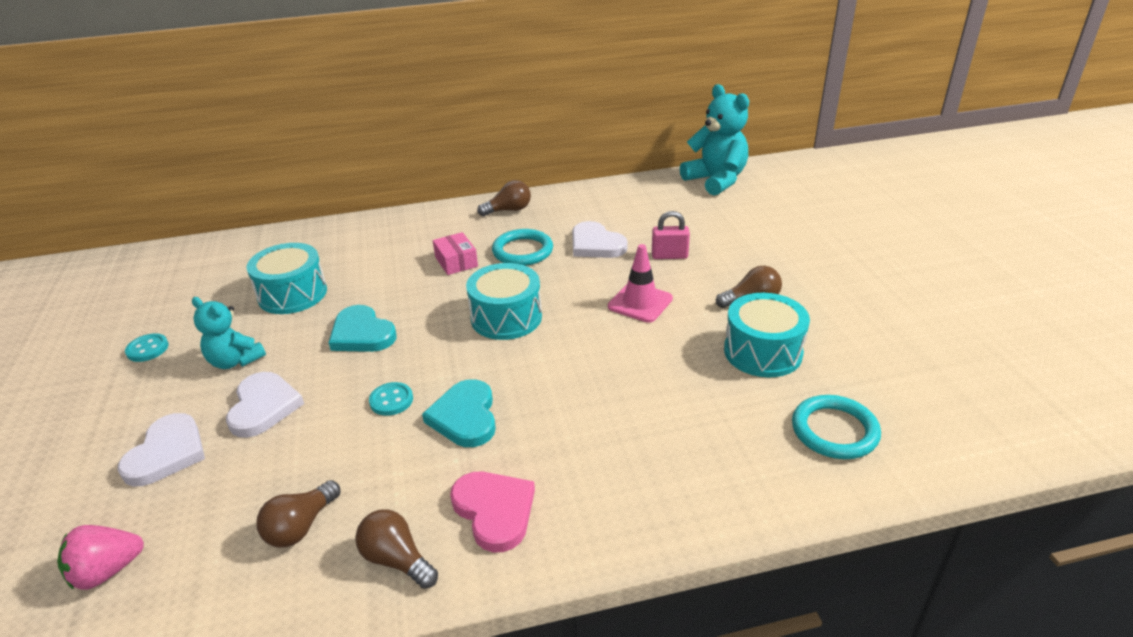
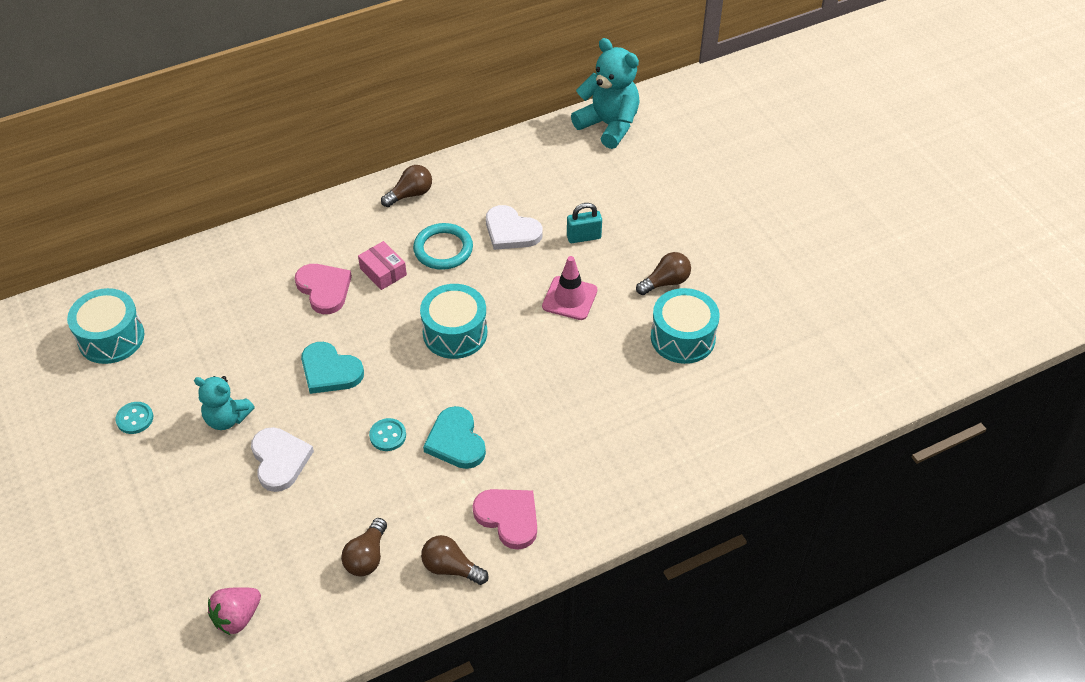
camera: 15 degrees left, 15 degrees up
(167, 453) = (221, 516): white heart -> none
(292, 294) = (239, 335): turquoise drum -> turquoise drum (111, 338)
(393, 269) = (324, 289): none -> pink heart
(669, 256) = (583, 237): pink padlock -> turquoise padlock
(834, 431) = (745, 406): turquoise ring -> none

